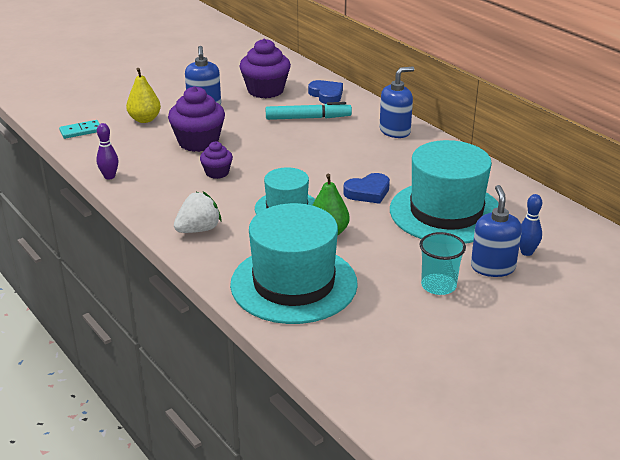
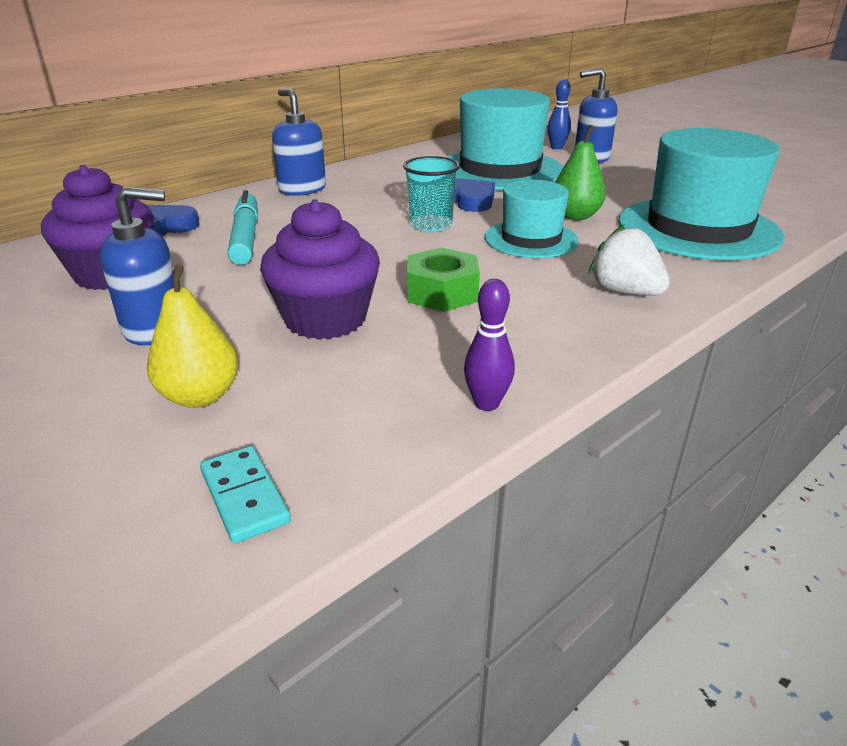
camera: 95 degrees left, 0 degrees up
(217, 173) = (442, 292): purple cupcake -> green nut
(438, 286) = (639, 174): turquoise cup -> turquoise cup (431, 225)

